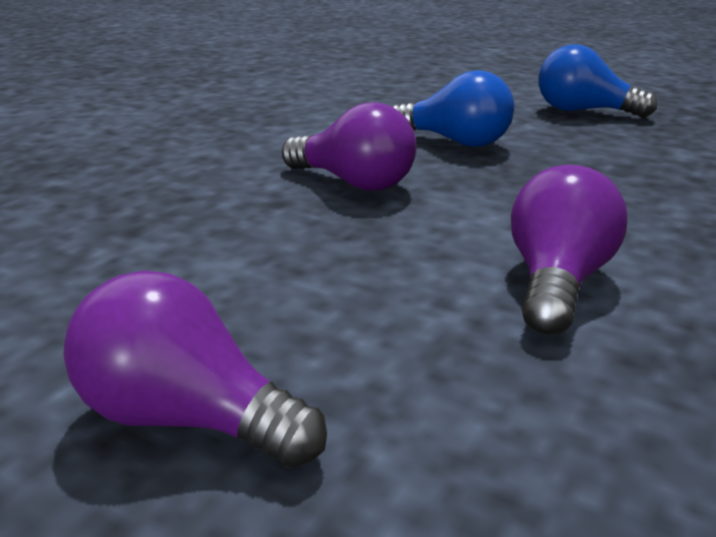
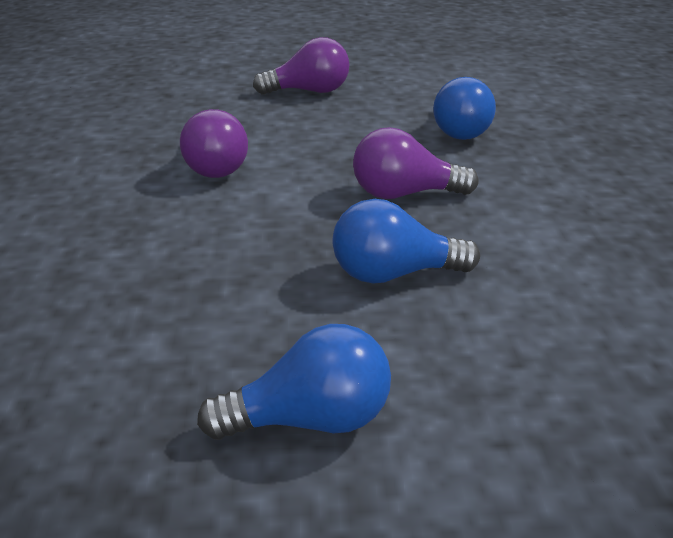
camera: 145 degrees right, 5 degrees up
(143, 227) = (459, 130): none -> blue light bulb

